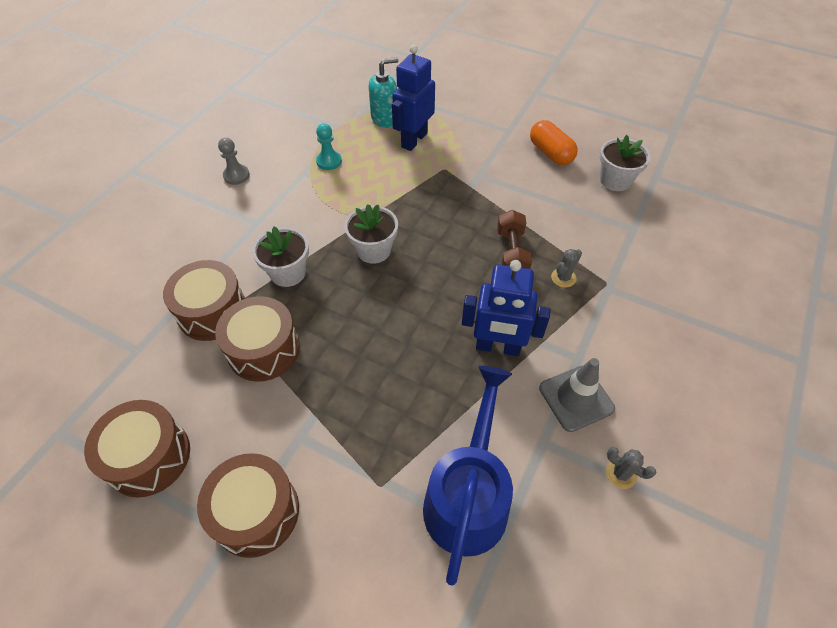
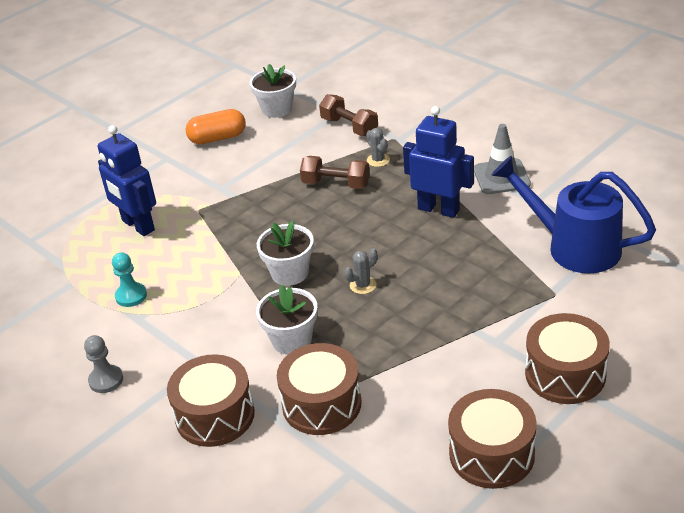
camera: 70 degrees left, 15 degrees down
(263, 349) = (388, 363): brown drum -> brown drum (215, 415)
(385, 119) = (85, 244): turquoise soap dispenser -> none
(498, 347) = (438, 209): blue robot -> blue robot turned 90 degrees counterclockwise
(611, 242) = (349, 127): none -> brown dumbbell
(621, 474) = (570, 169): grey cactus -> grey cactus (363, 285)

